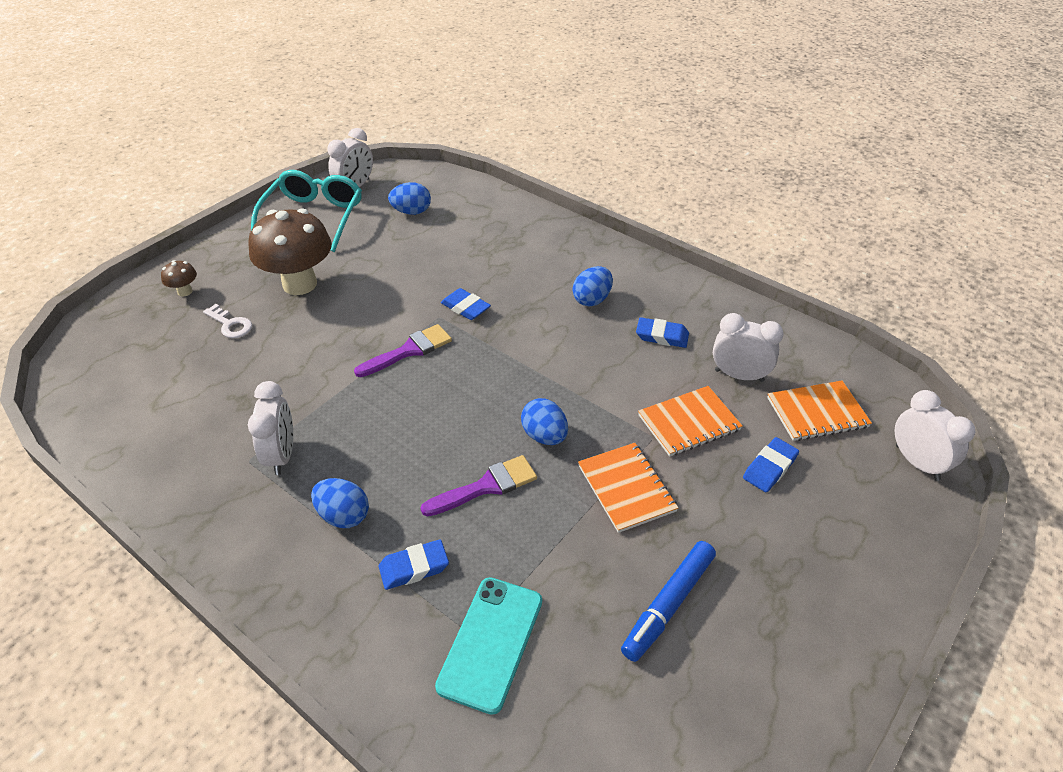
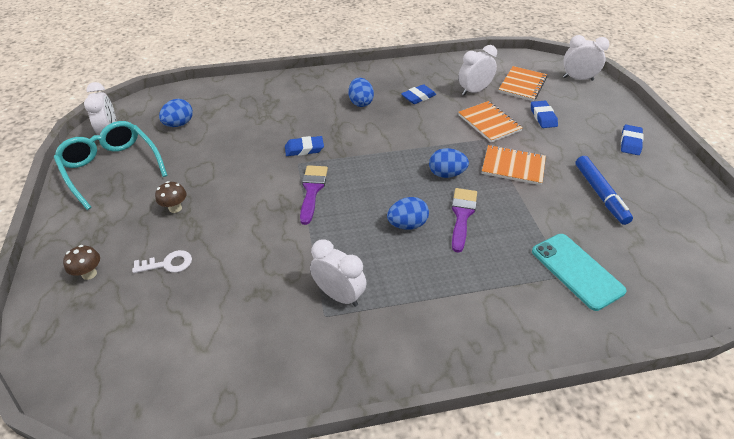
camera: 50 degrees left, 0 degrees up
(300, 284) = (175, 208): brown mushroom -> brown mushroom, size x0.42
(343, 516) = (425, 289): blue egg -> blue egg (407, 225)
(414, 567) = (496, 276): blue eraser -> blue eraser (630, 142)
(689, 423) = (489, 123): orange notebook -> orange notebook turned 45 degrees counterclockwise

